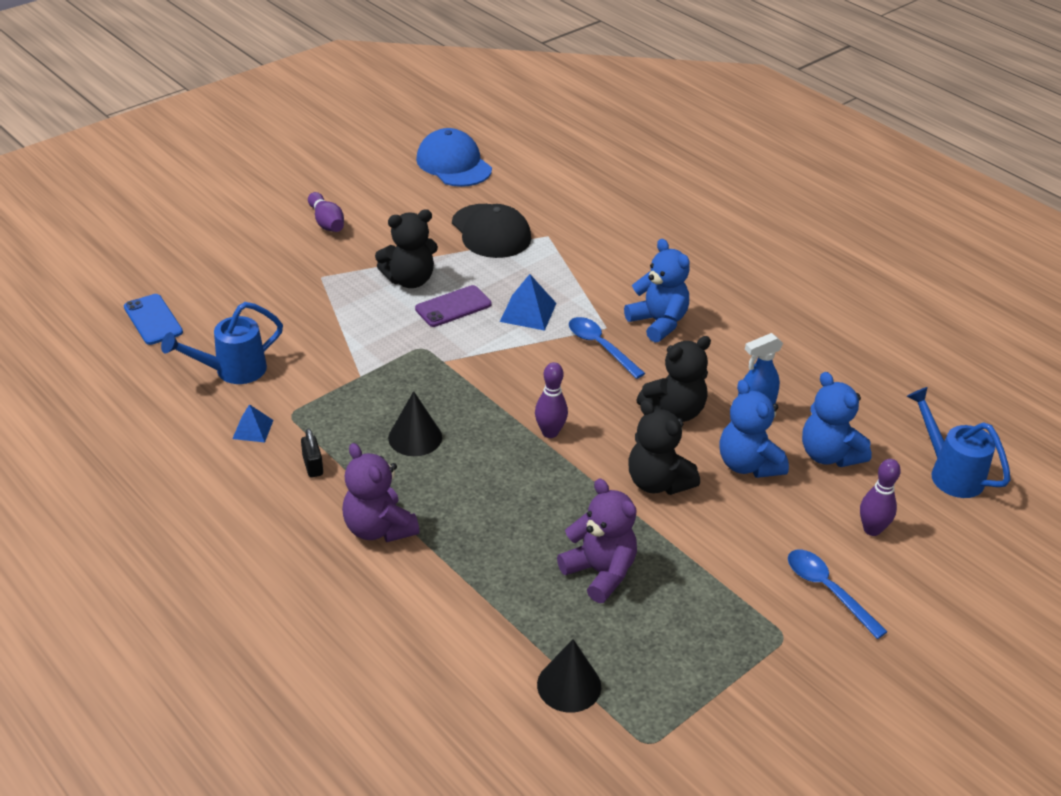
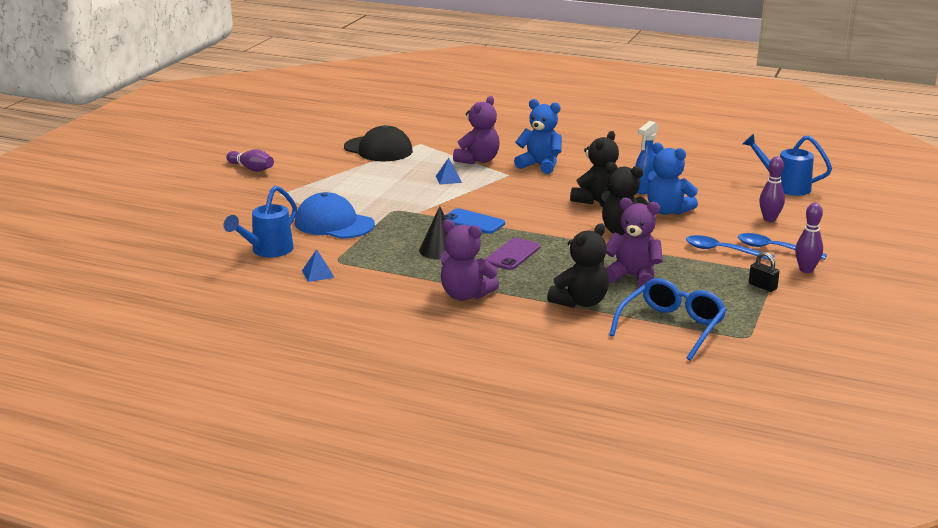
camera: 25 degrees left, 15 degrees down
(153, 320) = (173, 241): blue phone -> blue phone (473, 222)
(313, 466) = (383, 279): black padlock -> black padlock (762, 286)
(409, 280) = (347, 182): black teddy bear -> black teddy bear (580, 302)
(453, 164) = (313, 124): blue cap -> blue cap (334, 224)
(453, 307) = (393, 187): purple phone -> purple phone (512, 254)
(528, 312) = (448, 179): blue pyramid -> blue pyramid, size x0.64
(550, 432) = (528, 227): purple bowling pin -> purple bowling pin (806, 270)
(569, 685) = (671, 327): black cone -> blue glasses
(590, 289) = (478, 160): none -> purple teddy bear
(600, 346) = (515, 183): blue spoon -> blue spoon (721, 251)
(828, 455) = (709, 196): blue teddy bear -> none

